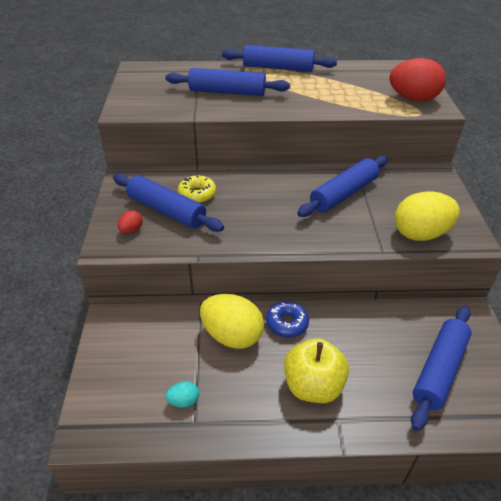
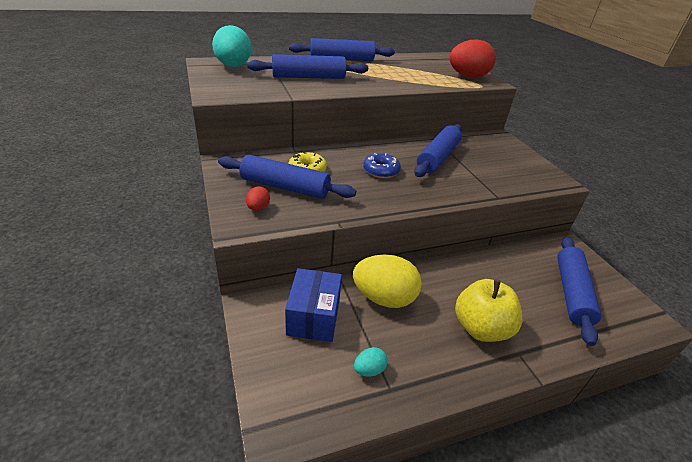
camera: 20 degrees left, 5 degrees down
(158, 341) = (313, 317): none -> blue box
(159, 74) = (233, 66): none -> turquoise egg
(287, 323) = (427, 278): blue donut -> blue donut (381, 171)
(420, 234) = (517, 181): yellow egg -> none

